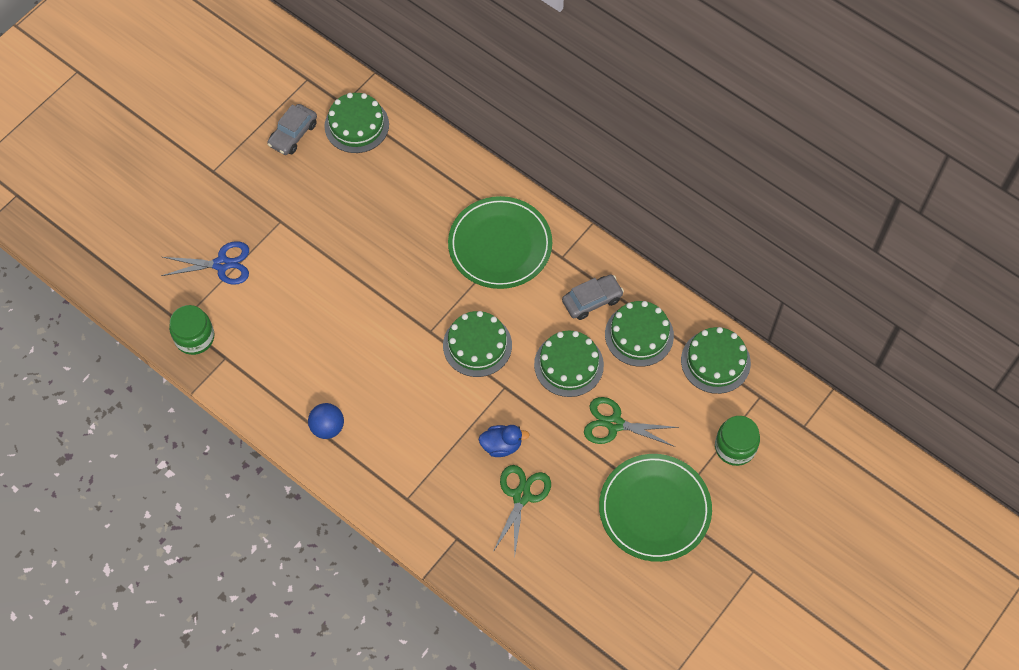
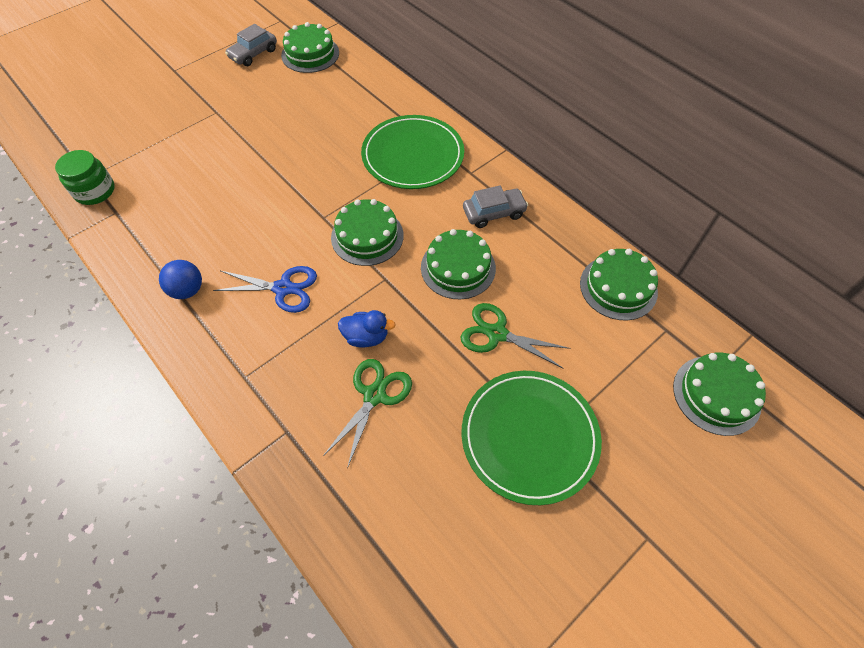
camera: 10 degrees right, 5 degrees down
(222, 264) = (149, 137): blue scissors -> blue scissors (283, 288)
(639, 335) = (538, 250): green cake -> green cake (716, 394)
(735, 447) = (634, 380): green jar -> none

